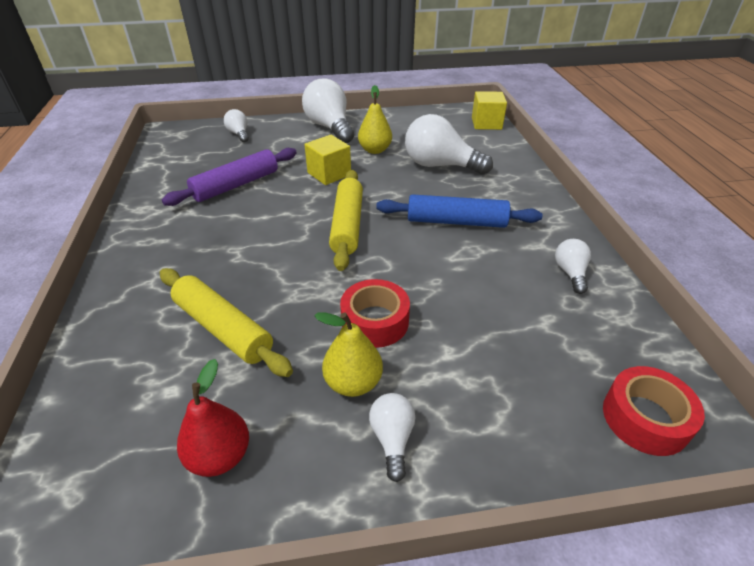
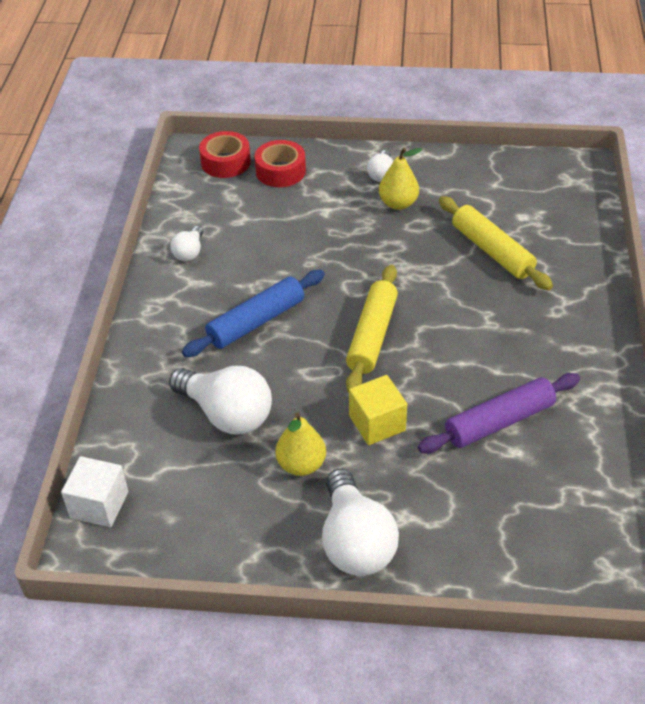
camera: 165 degrees left, 5 degrees up
(220, 456) = (484, 181): red pear -> none
(239, 134) = (507, 549): white light bulb -> none
(375, 321) = (372, 239): red tape -> red tape (280, 171)
(456, 221) = (256, 322): blue rolling pin -> blue rolling pin turned 60 degrees counterclockwise
(486, 123) = (99, 504): yellow cube -> white cube

